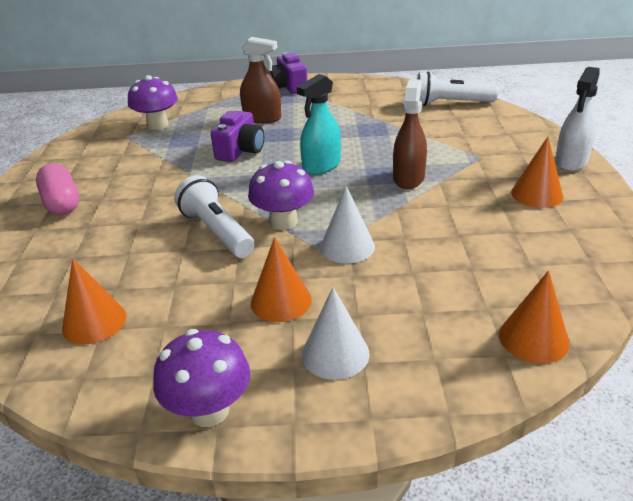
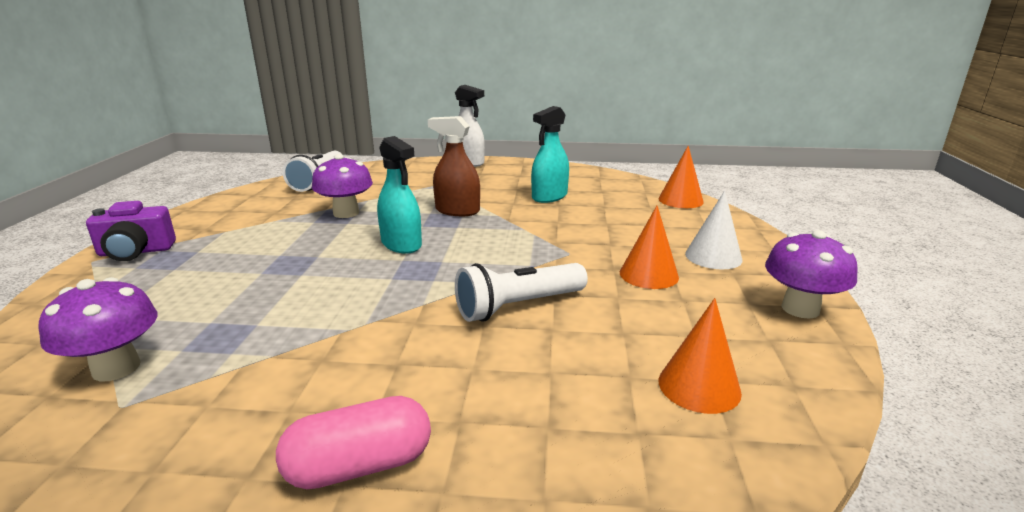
camera: 85 degrees left, 10 degrees down
(240, 151) = (313, 290): purple camera -> none
(262, 118) = (223, 273): brown spray bottle -> none
(283, 222) = (511, 268): purple mushroom -> purple mushroom (346, 213)
(347, 246) = (566, 243): white cone -> none
(481, 227) = (549, 196): none -> turquoise spray bottle
(537, 194) = (510, 177): orange cone -> none

